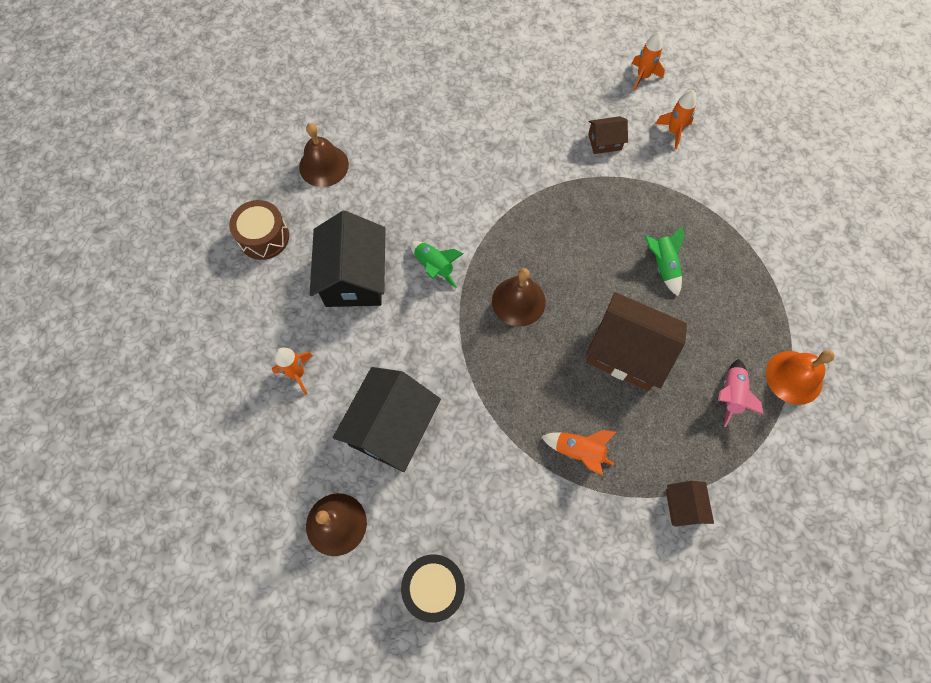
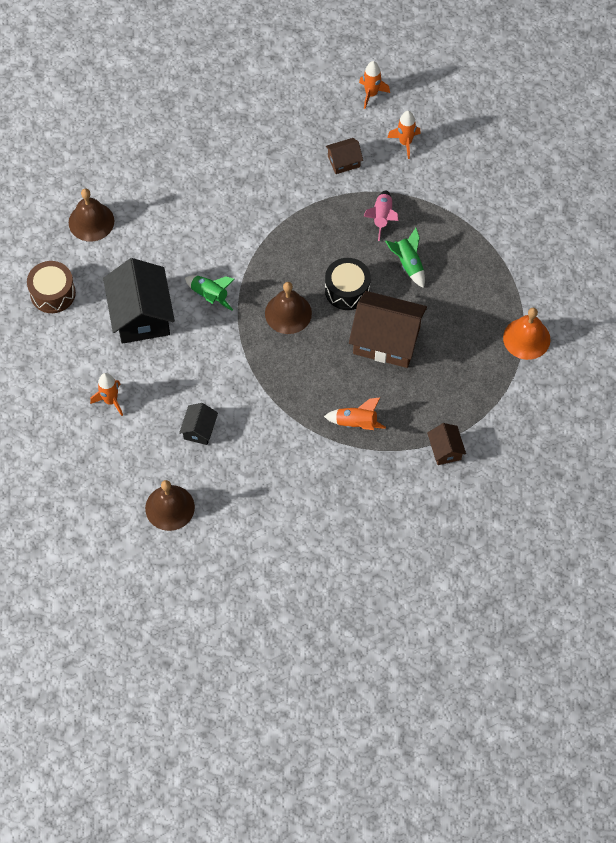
camera: 10 degrees left, 5 degrees down
(391, 427) = (199, 429): black house -> black house, size x0.49
(434, 587) = (257, 539): black drum -> black drum (347, 290)
(730, 394) = (475, 360): pink rocket -> pink rocket (382, 218)

